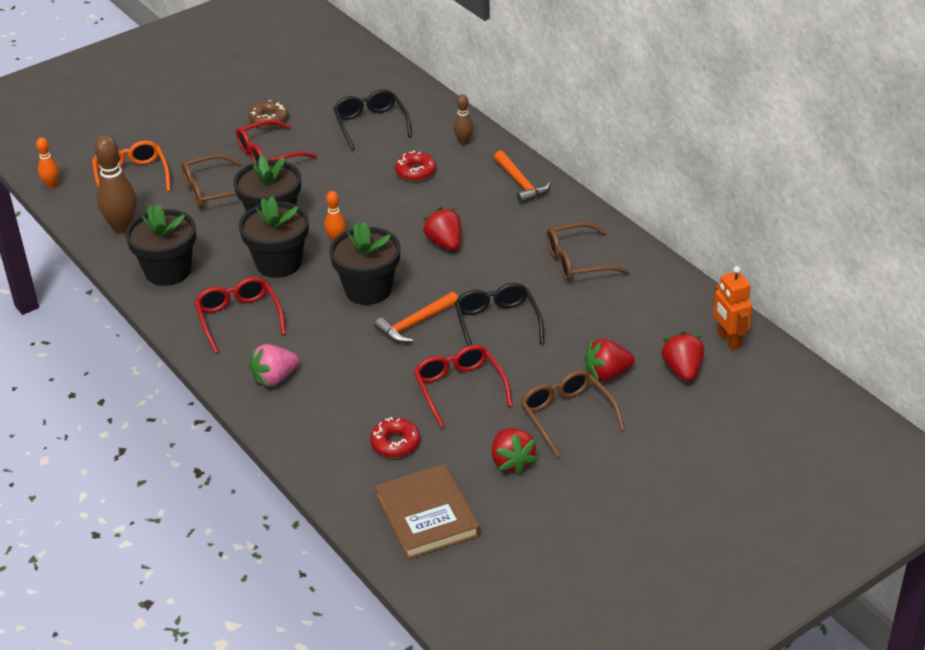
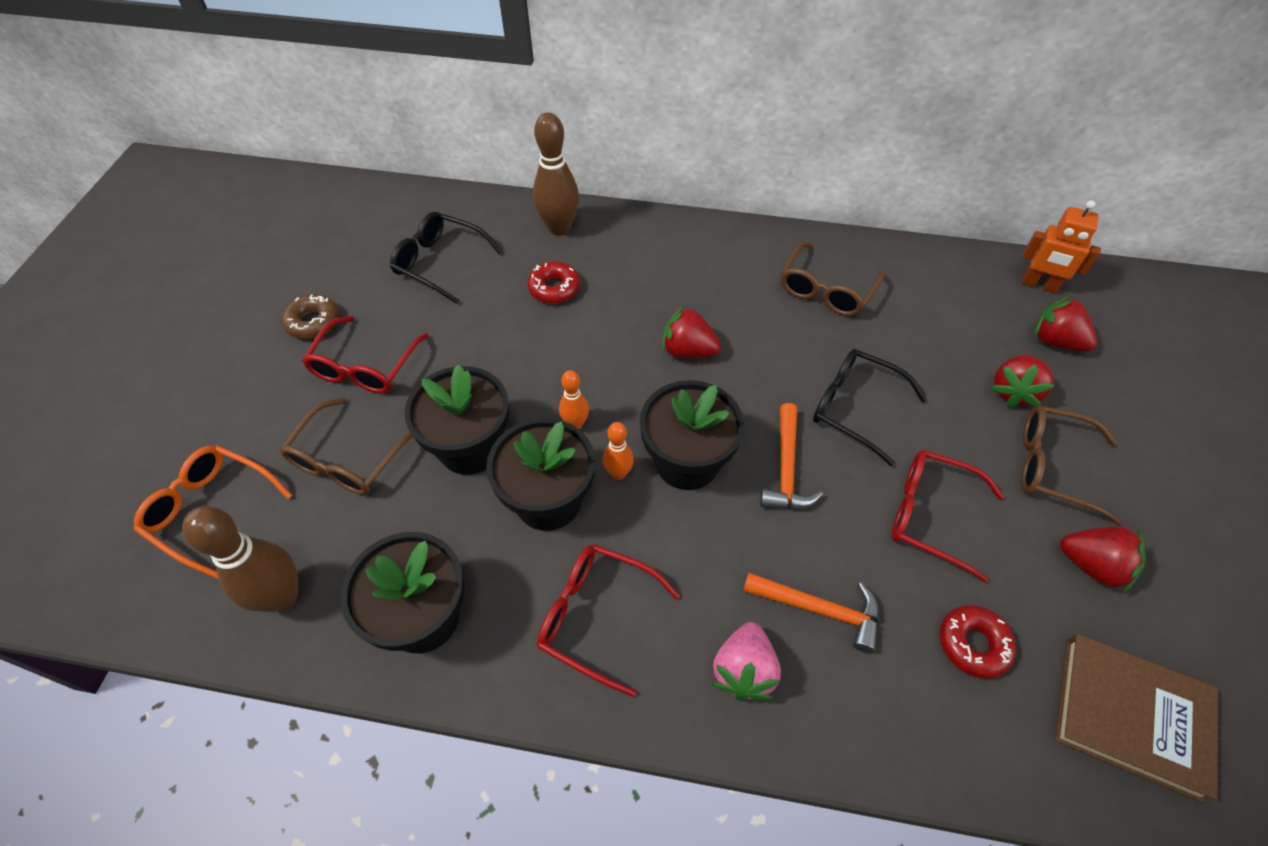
camera: 45 degrees left, 15 degrees up
(52, 185) = (95, 604): orange bowling pin -> orange bowling pin (618, 473)
(463, 142) = (559, 228): brown bowling pin -> brown bowling pin, size x1.85
(520, 183) = (668, 240): orange hammer -> orange hammer (819, 609)

